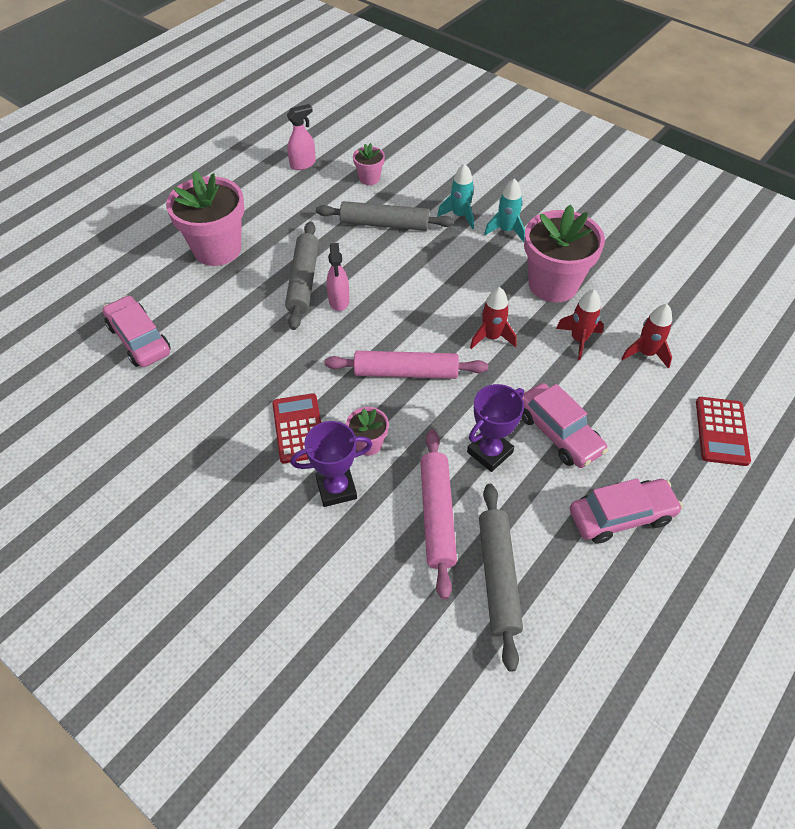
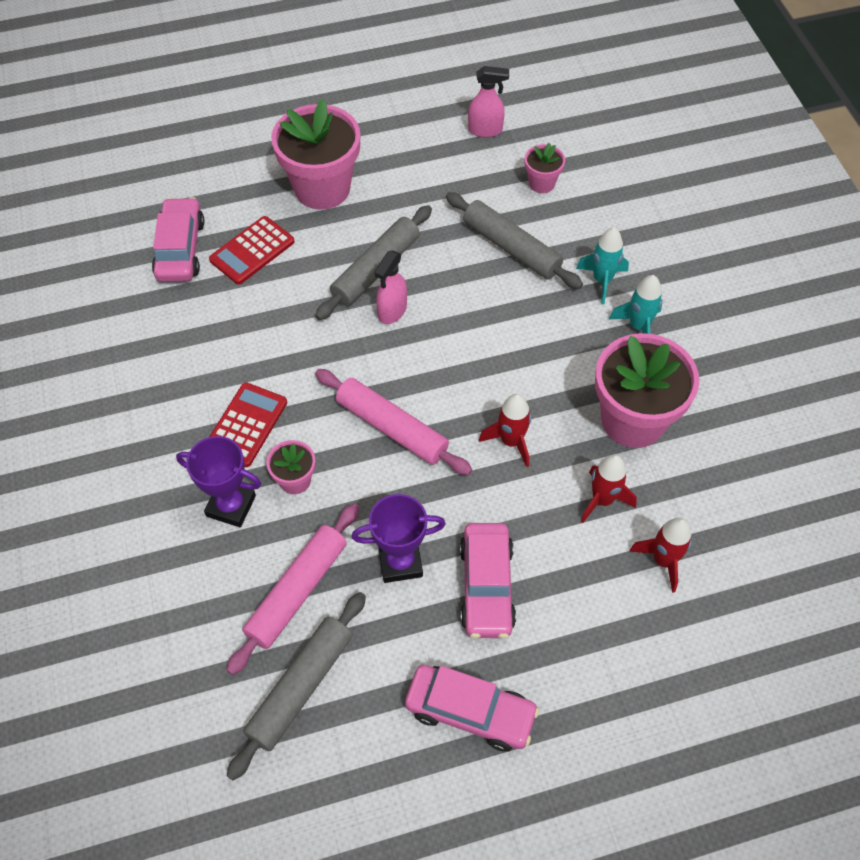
camera: 35 degrees right, 5 degrees up
(721, 431) = (664, 698): red calculator -> red calculator (252, 251)

